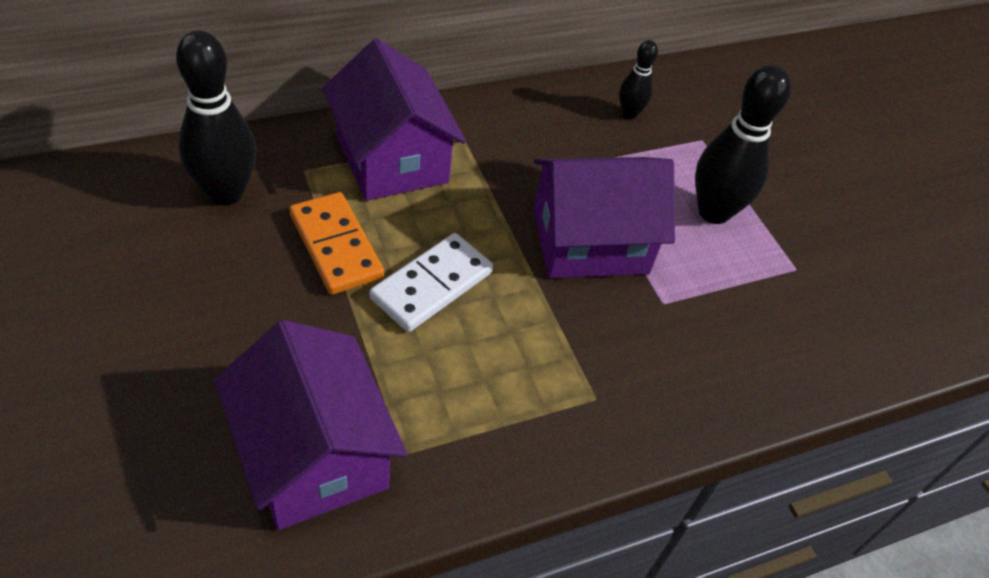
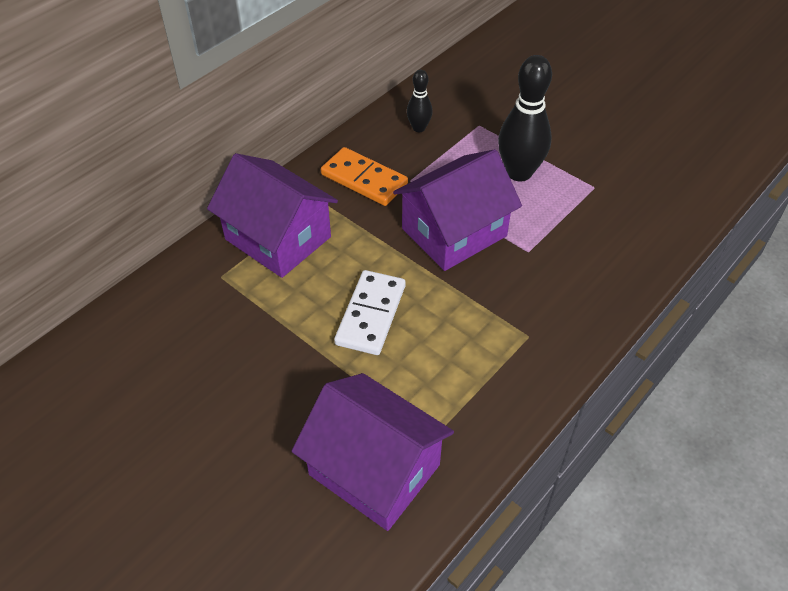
camera: 20 degrees left, 0 degrees up
(225, 193) = (175, 321): black bowling pin -> none
(336, 246) = (285, 320): orange domino -> orange domino (364, 179)

